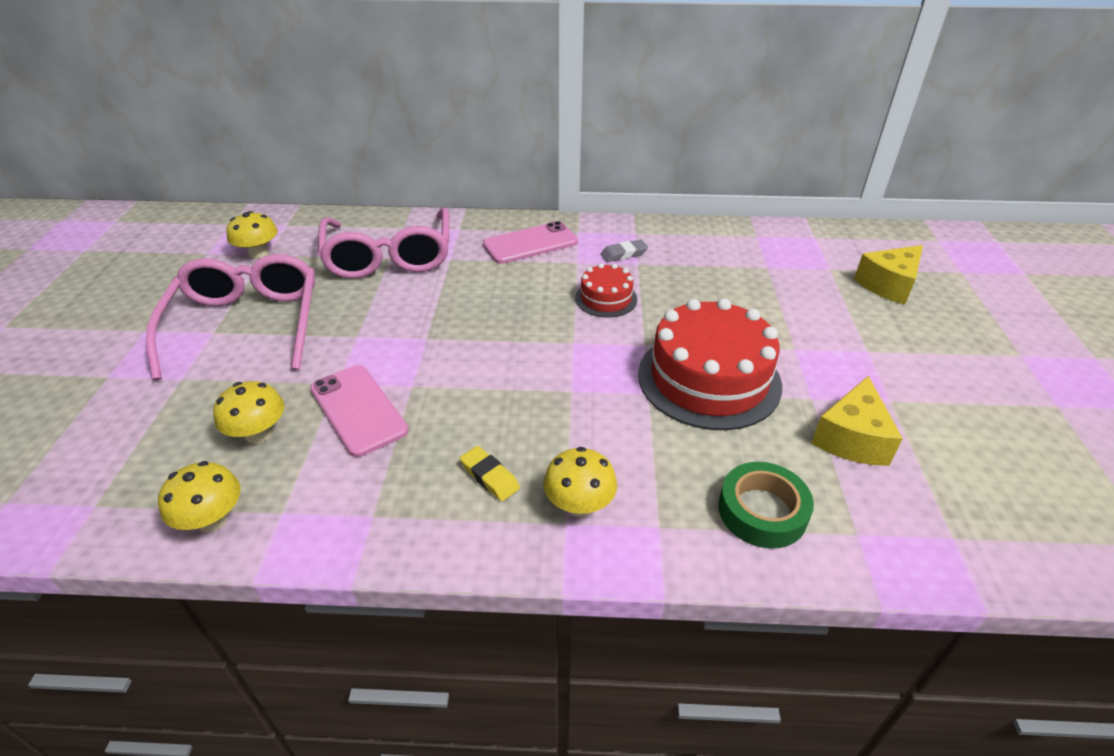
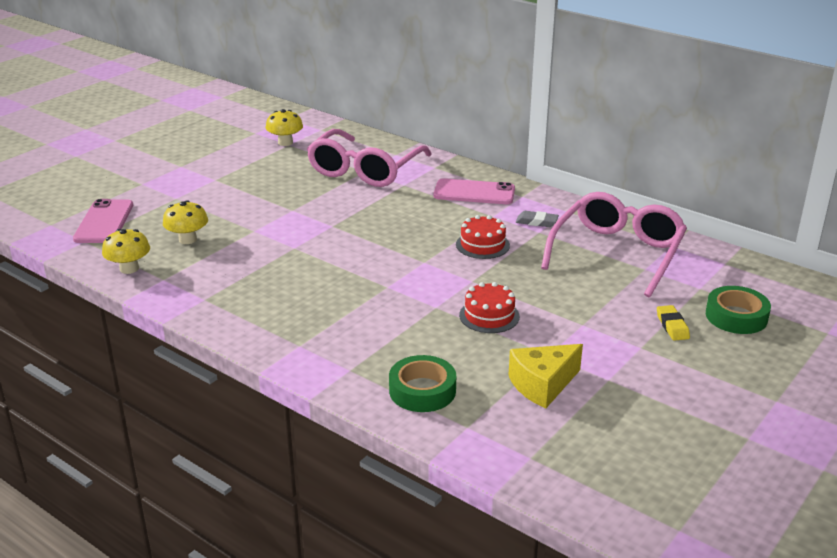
camera: 35 degrees right, 10 degrees down
(247, 324) = (237, 181): pink glasses -> pink glasses (617, 253)
(358, 410) = (251, 248): pink phone -> pink phone (104, 222)
(490, 476) = (284, 308): yellow eraser -> yellow eraser (672, 326)
(579, 505) = (317, 341): yellow mushroom -> none
(709, 379) = (489, 316): red cake -> red cake, size x0.51
(889, 285) = (736, 316): yellow cheese -> green tape

